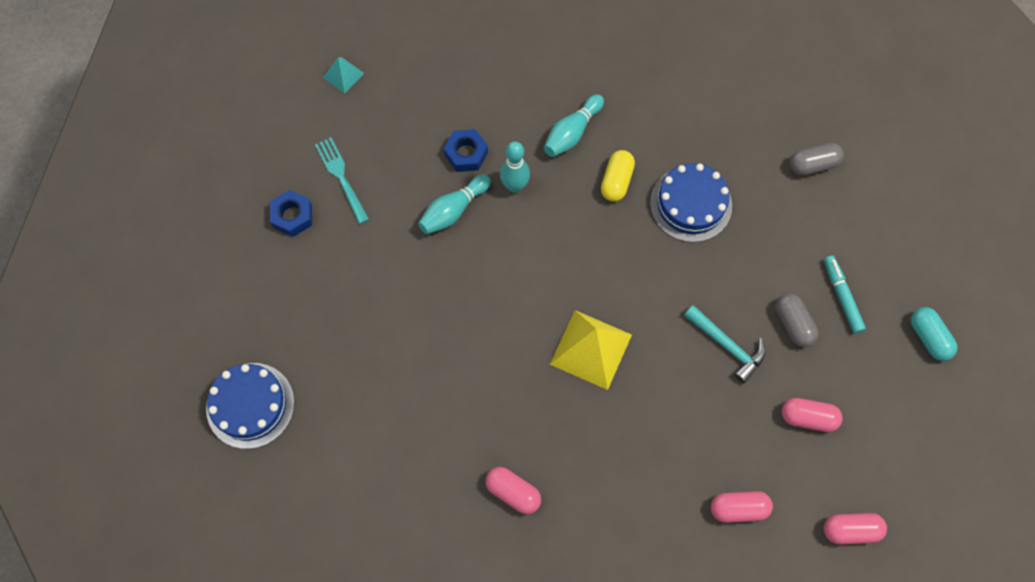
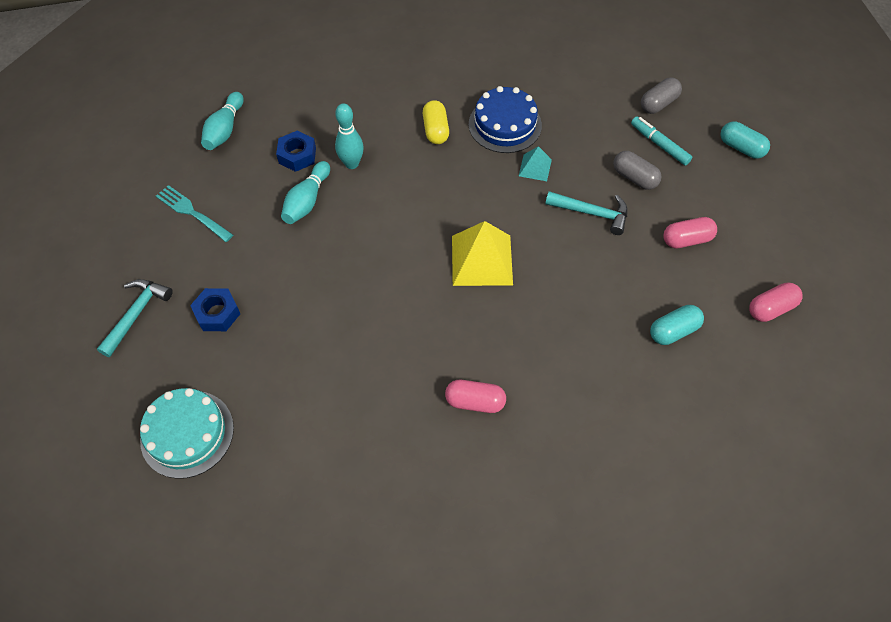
camera: 25 degrees left, 10 degrees down
(250, 405) = (187, 433): blue cake -> turquoise cake
(251, 266) = (136, 314): none -> turquoise hammer
(292, 216) = (159, 259): blue nut -> blue nut (217, 313)
(343, 75) = (158, 136): turquoise pyramid -> turquoise pyramid (535, 167)
(572, 133) = (380, 109): turquoise bowling pin -> turquoise bowling pin (225, 129)
(738, 508) = (673, 331): pink capsule -> turquoise capsule
(813, 165) = (583, 65): grey capsule -> grey capsule (658, 104)

